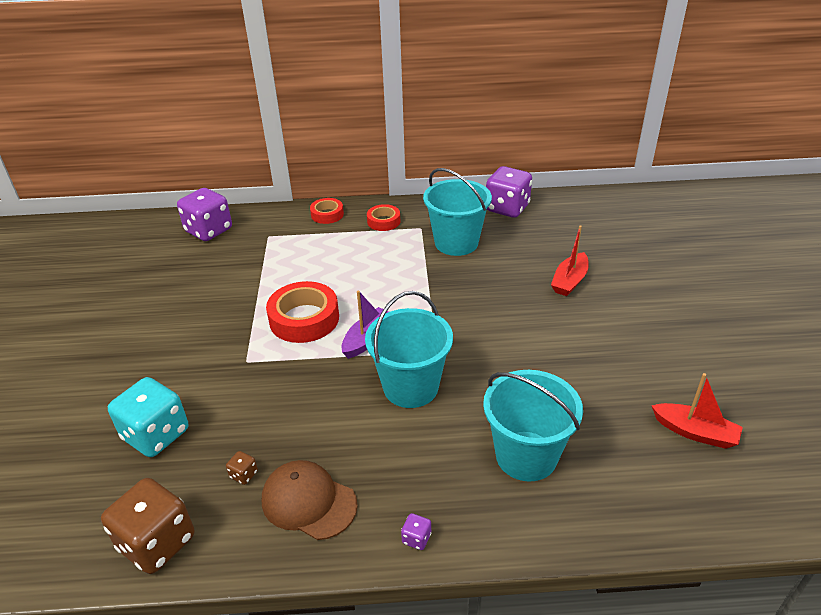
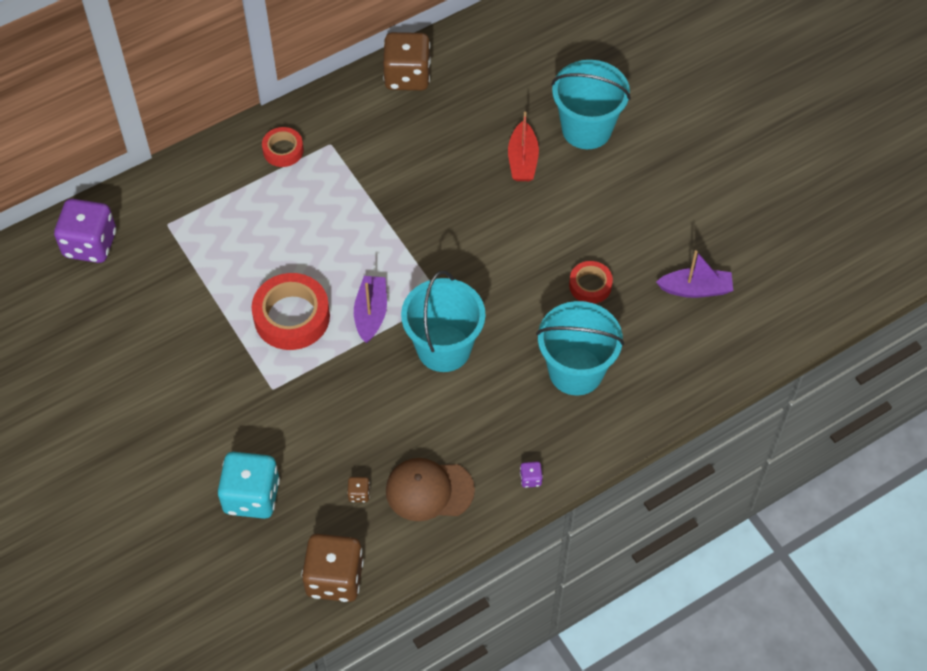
camera: 30 degrees left, 20 degrees up
(327, 214) = (211, 165): red tape -> red tape (590, 285)
(456, 243) = (382, 151): turquoise bucket -> turquoise bucket (586, 129)
(507, 208) = (407, 76): purple dice -> brown dice
(695, 432) = (695, 289): red boat -> purple boat

